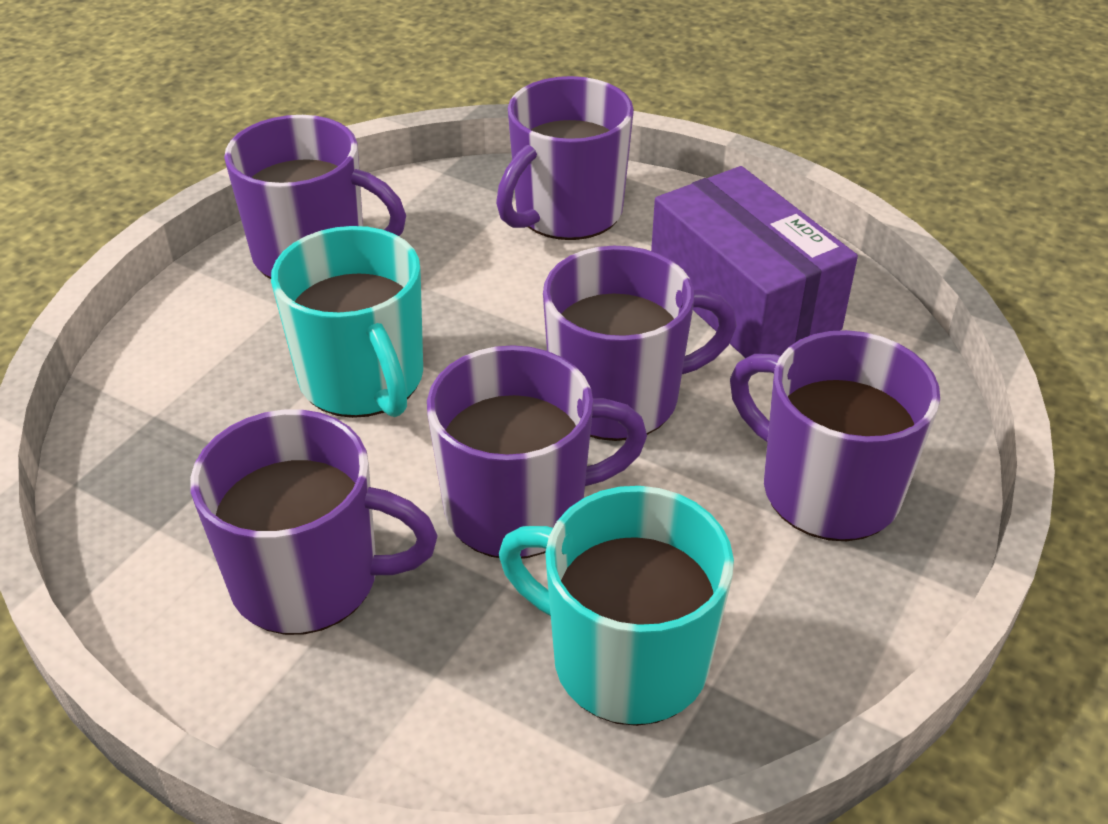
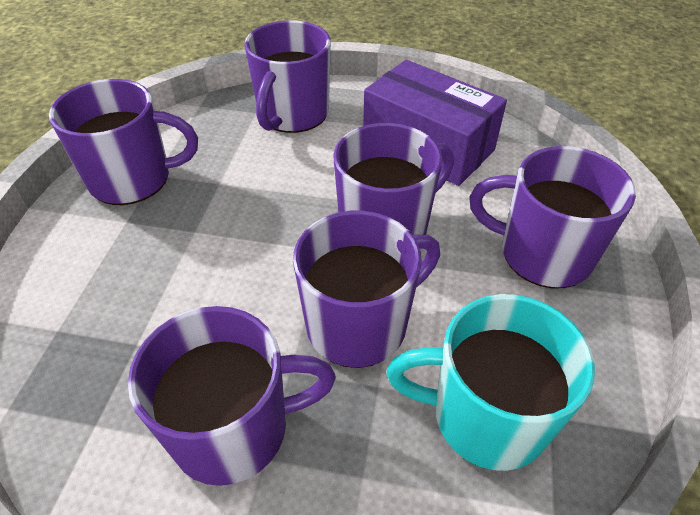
camera: 20 degrees left, 5 degrees up
(363, 380) = (208, 261): turquoise mug -> none

